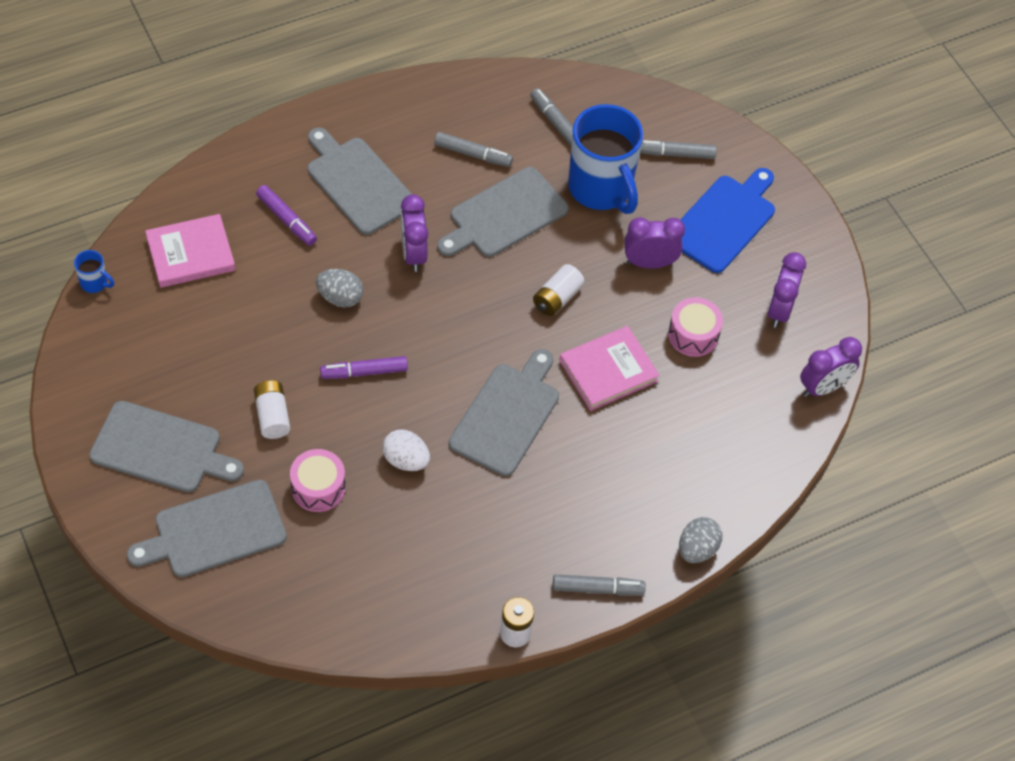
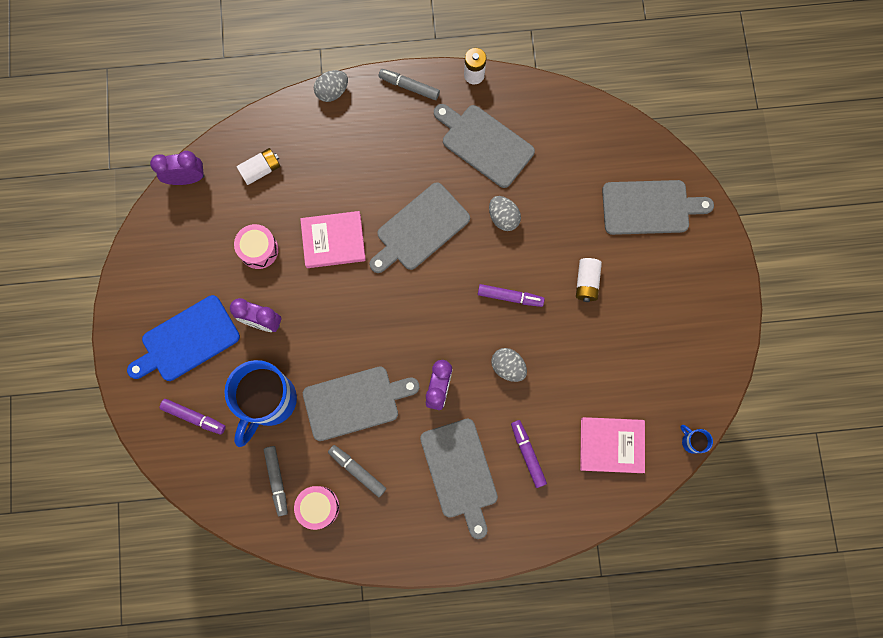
camera: 155 degrees left, 20 degrees up
(161, 449) = (672, 281): grey cutting board -> grey cutting board (484, 144)
(318, 488) = (570, 216): pink drum -> pink drum (318, 507)
(406, 460) = (503, 218): white egg -> grey egg
(557, 298) = (345, 313): white battery -> white battery (261, 170)
(601, 189) = (269, 402): blue mug -> blue mug turned 150 degrees counterclockwise
(675, 154) = (194, 417): grey marker -> purple marker
(779, 310) = (185, 250): purple clock -> none

